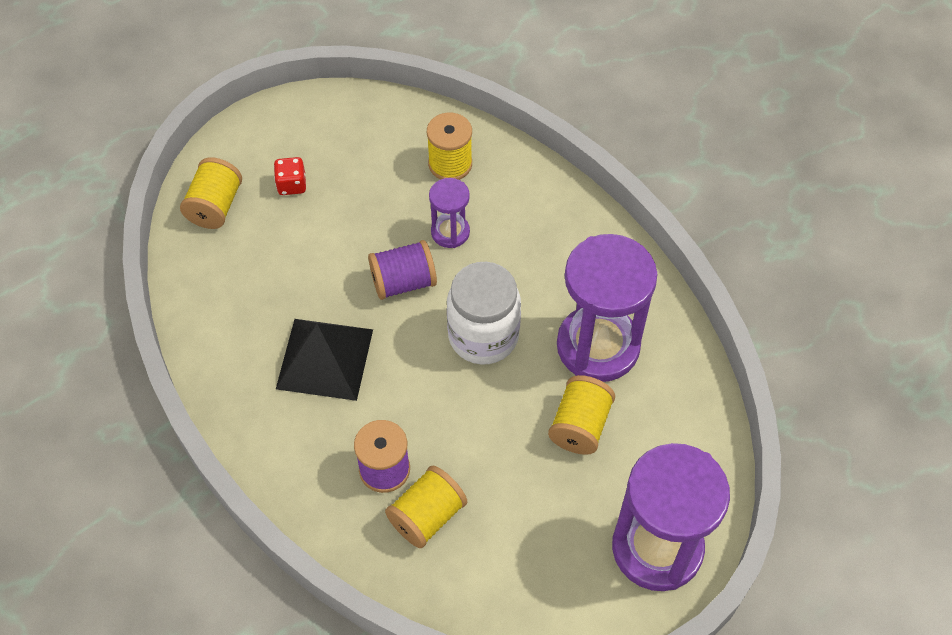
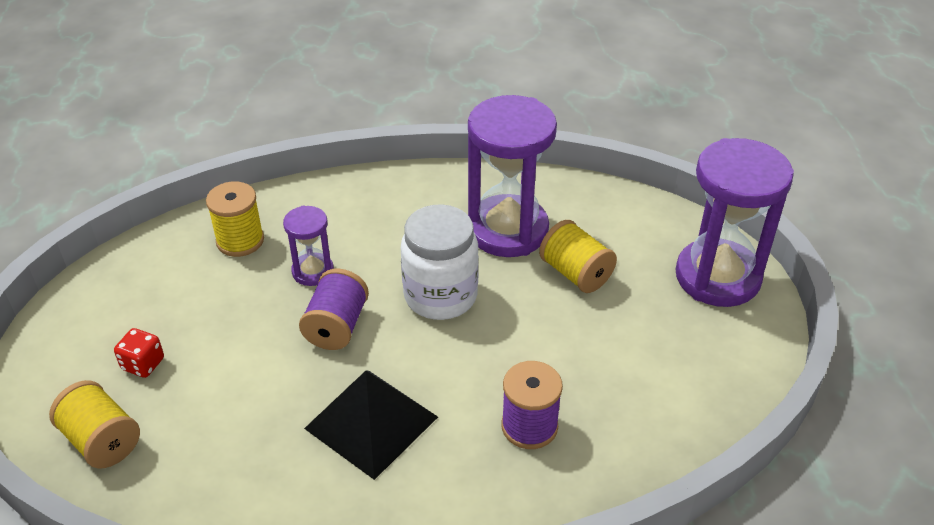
camera: 60 degrees left, 15 degrees down
(427, 516) = (599, 415): yellow spool -> none

